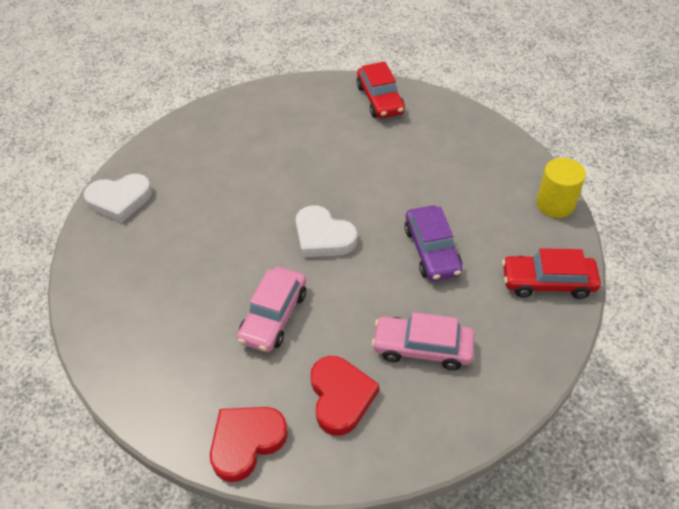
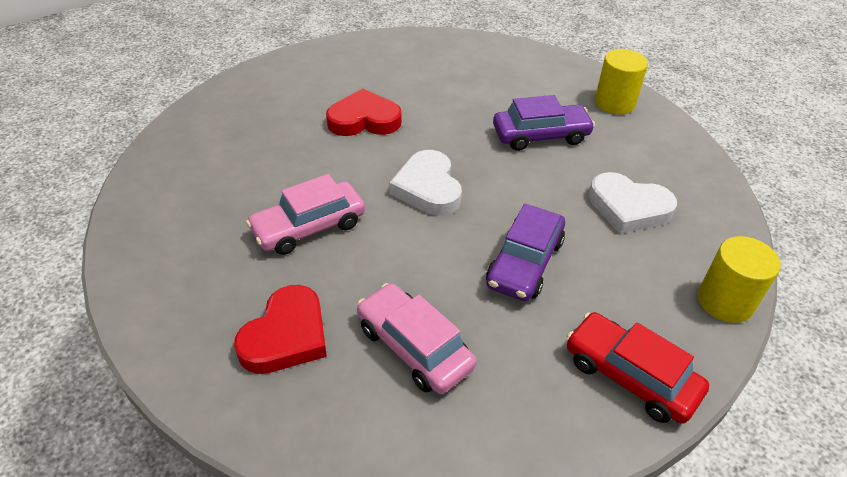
camera: 35 degrees right, 5 degrees down
(120, 200) = (293, 69): white heart -> white heart (628, 207)
(246, 442) = (165, 315): red heart -> red heart (364, 120)
(357, 152) = (540, 135): none -> purple car
(380, 99) = (614, 103): red car -> yellow cylinder

